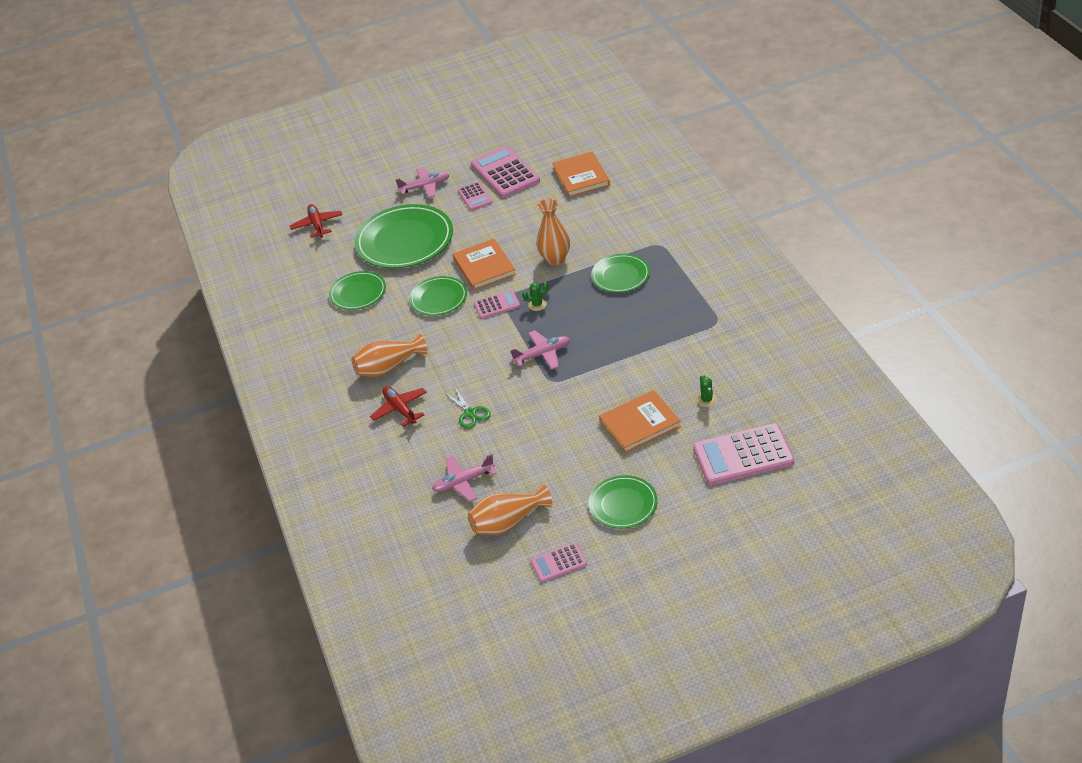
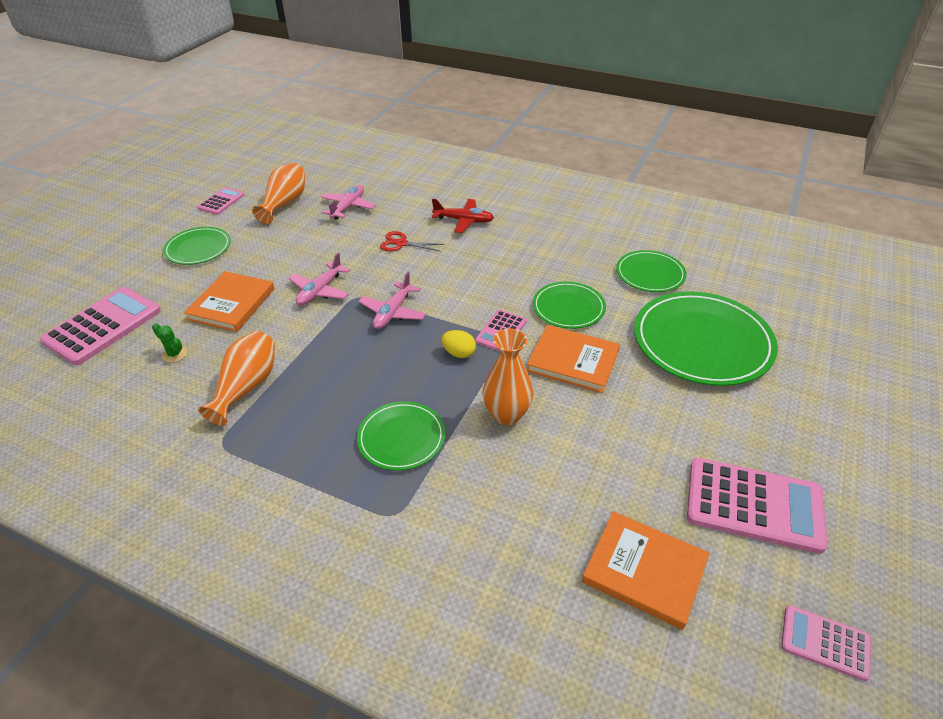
camera: 130 degrees right, 0 degrees up
(317, 225) = (814, 308): red plane -> none
(388, 367) = (519, 239): orange vase -> orange vase (247, 387)
(425, 187) = (805, 418): pink plane -> pink plane (320, 291)
(470, 413) = (401, 243): green scissors -> red scissors
(475, 197) = (727, 441): pink calculator -> pink calculator (825, 642)
(537, 305) = (459, 353): green cactus -> yellow egg

